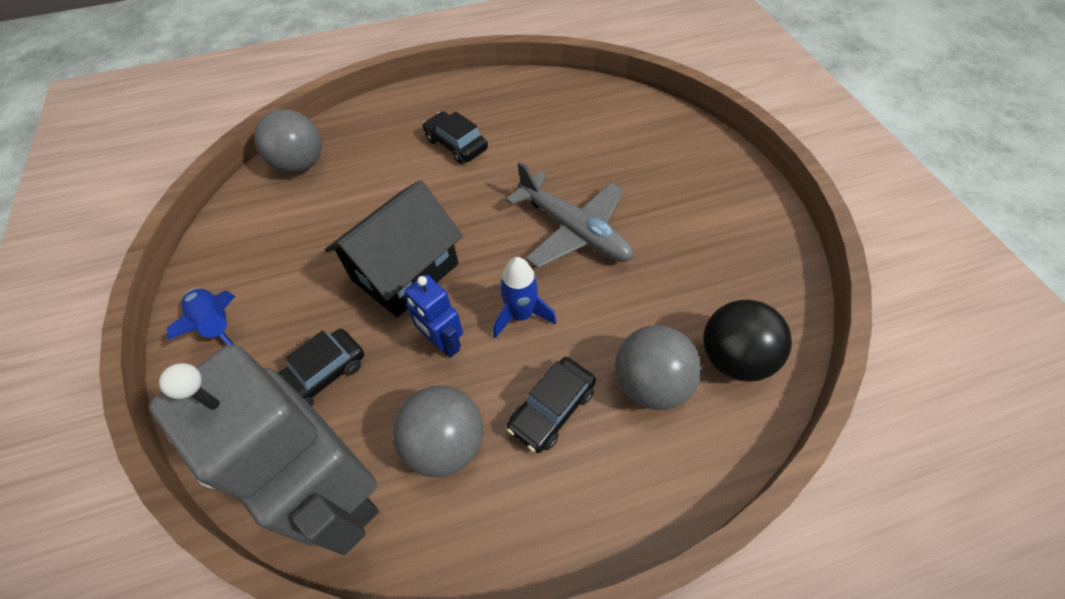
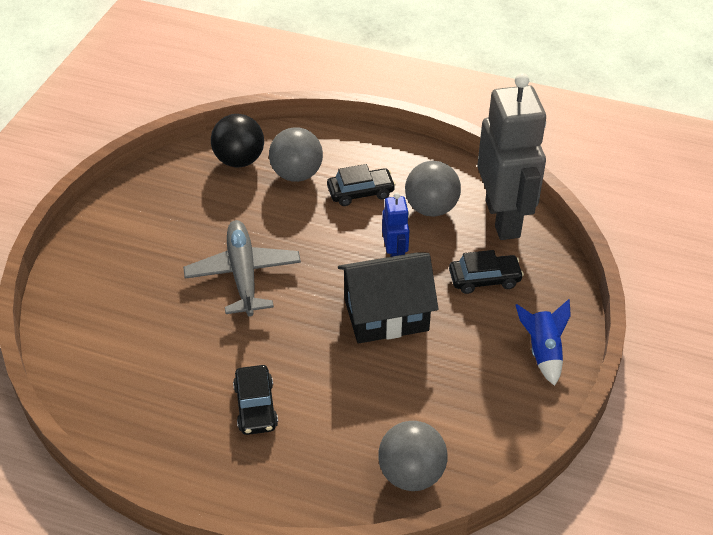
camera: 145 degrees left, 10 degrees down
(521, 315) = (332, 244): blue rocket -> none

